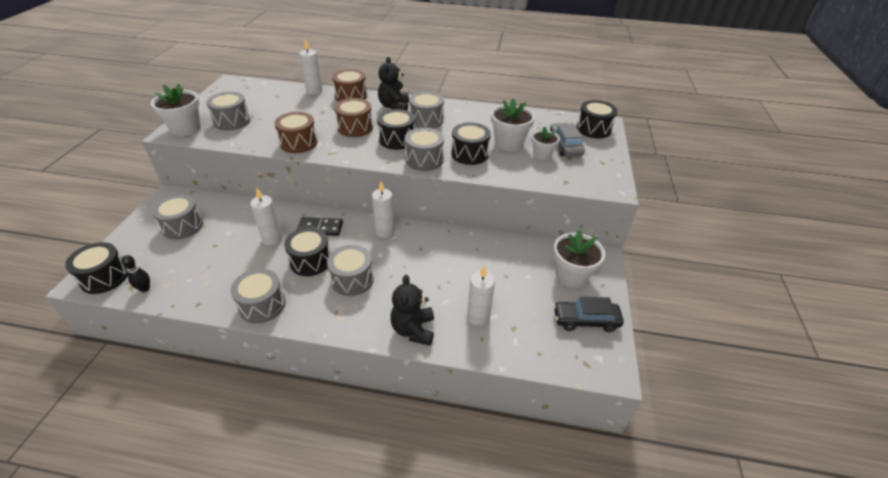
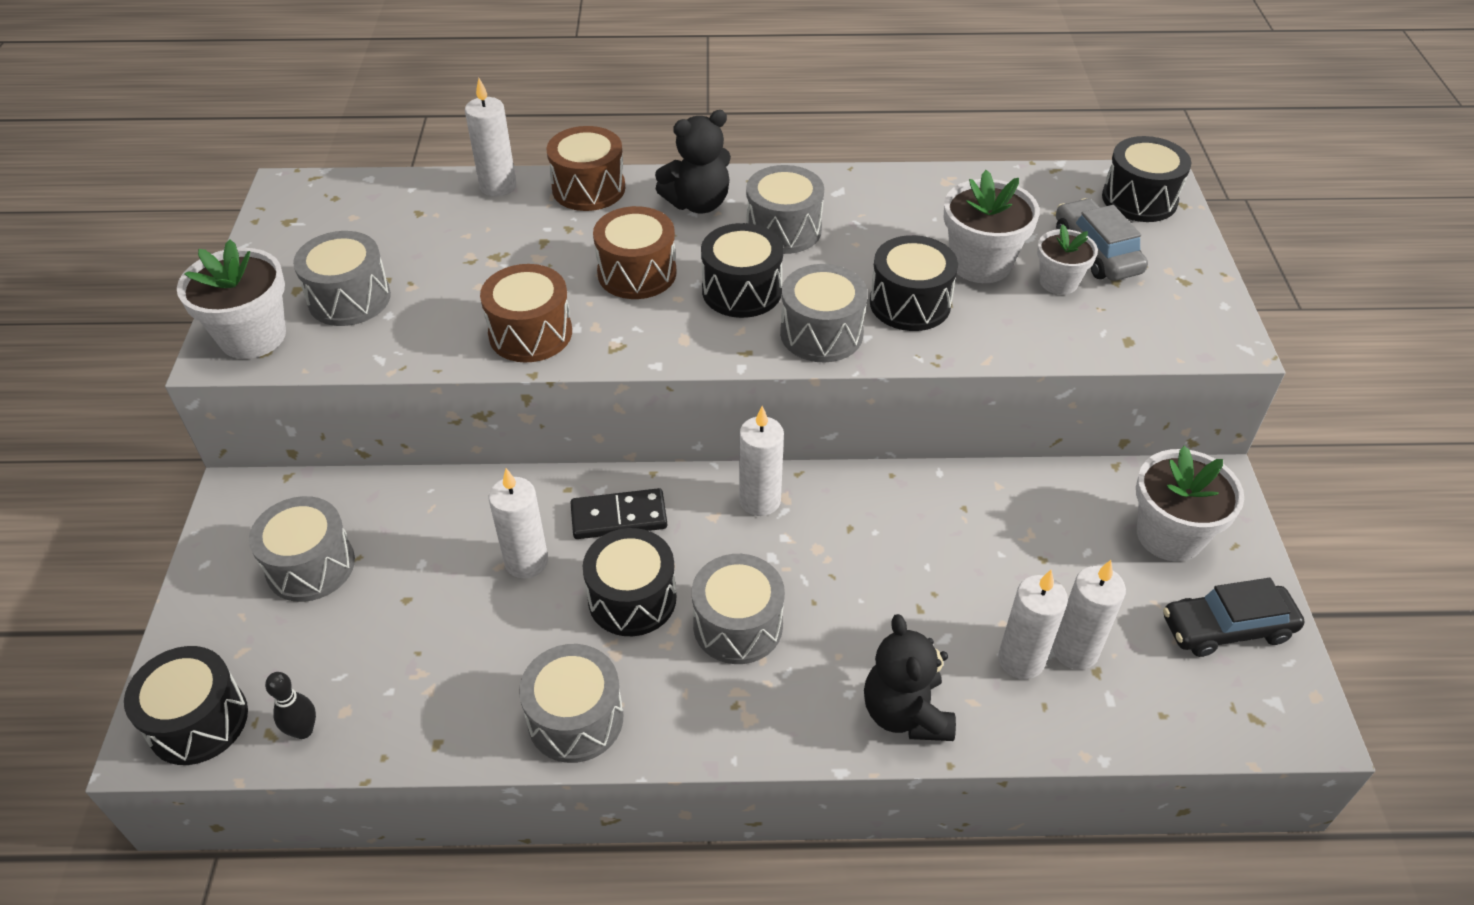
camera: 10 degrees left, 5 degrees up
(394, 107) = (698, 203): black teddy bear -> black teddy bear turned 105 degrees counterclockwise
(506, 317) = (1075, 651): none -> white candle

